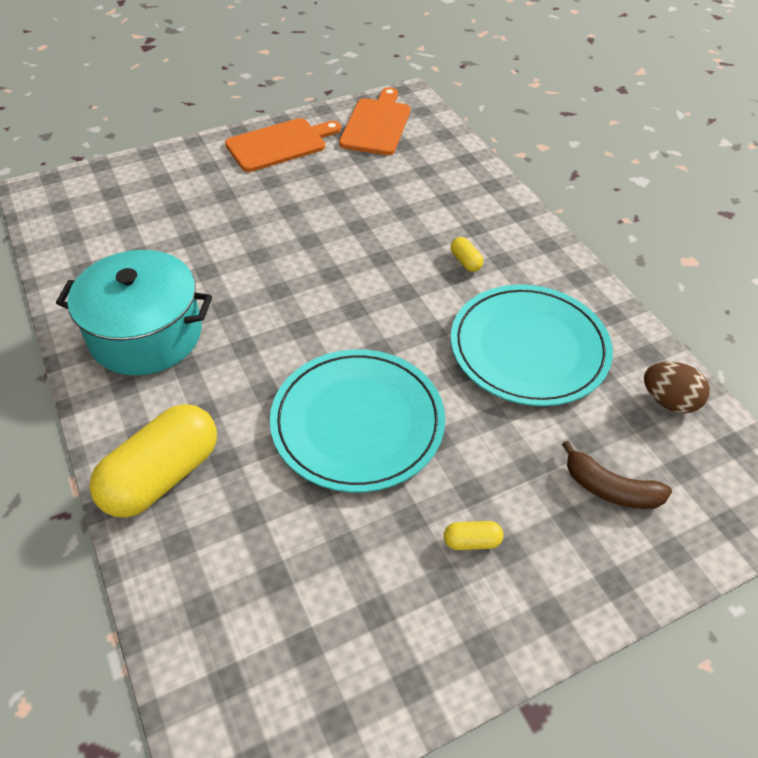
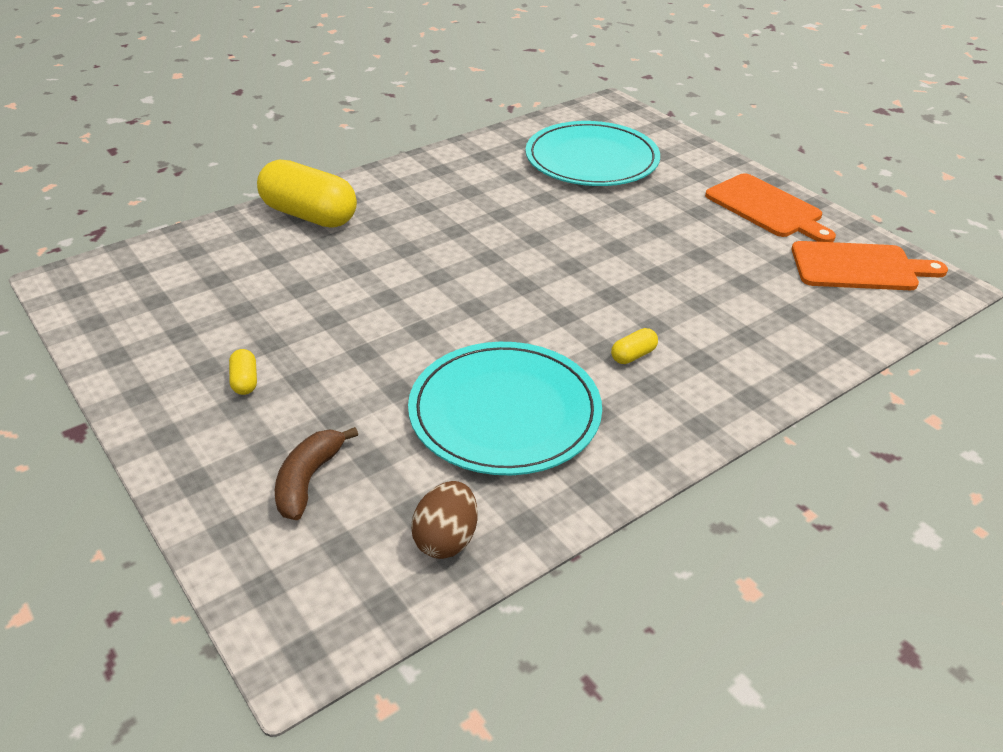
camera: 80 degrees right, 10 degrees down
(146, 334) = (456, 183): turquoise pot -> none
(357, 422) = (376, 302): turquoise plate -> turquoise plate (592, 159)

